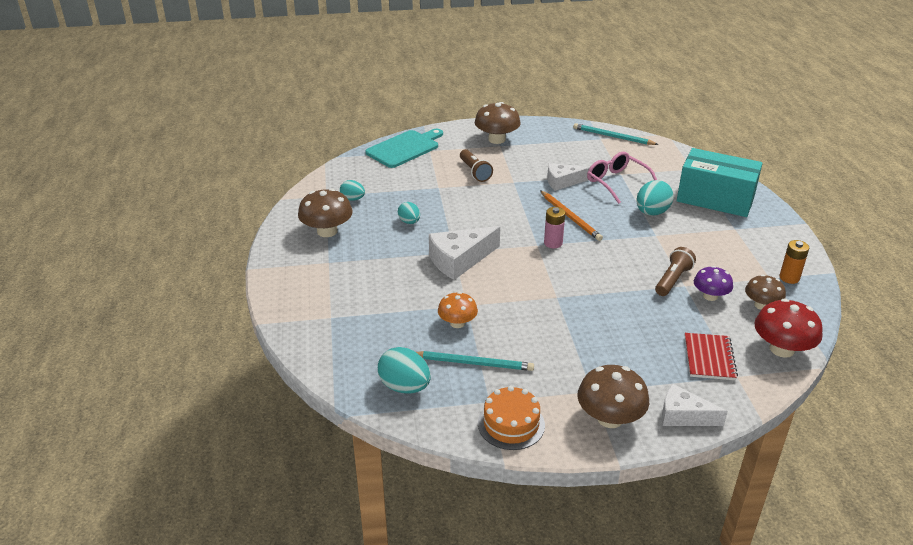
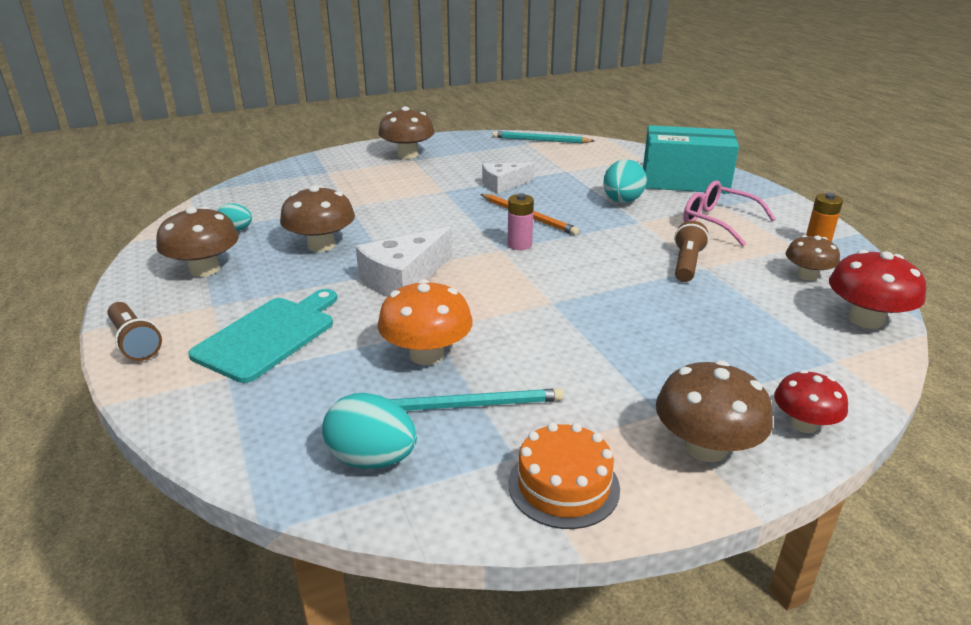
camera: 15 degrees left, 5 degrees down
(404, 148) = (295, 173): turquoise cutting board -> turquoise cutting board (268, 336)
(409, 222) = (321, 245): turquoise egg -> brown mushroom
(457, 323) = (427, 354): orange mushroom -> orange mushroom, size x1.55
(475, 172) = (392, 186): brown flashlight -> brown flashlight (135, 342)
(616, 182) = (566, 178): pink glasses -> pink glasses (717, 222)
(683, 416) = (803, 424): white cheese -> red mushroom
(709, 358) = (787, 344): red notebook -> none
(710, 296) = (742, 274): purple mushroom -> none

